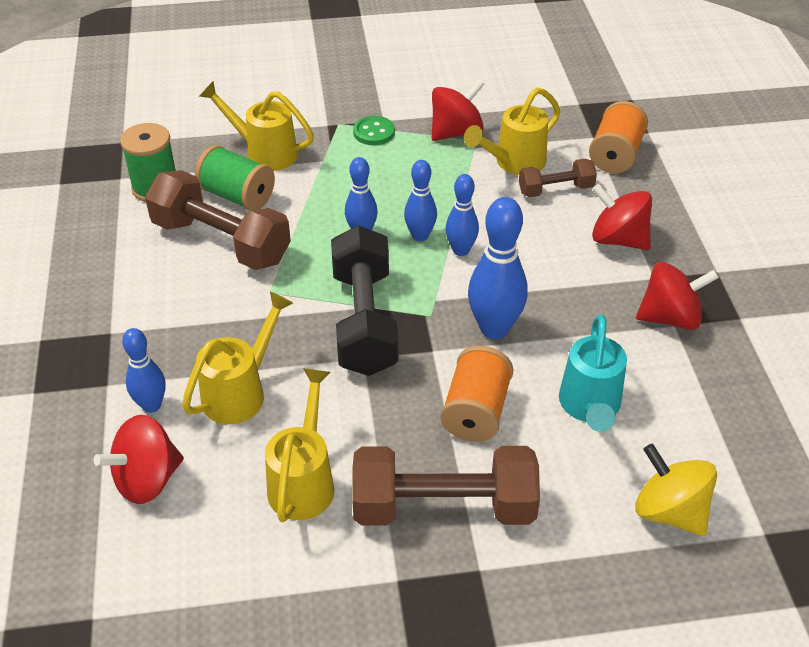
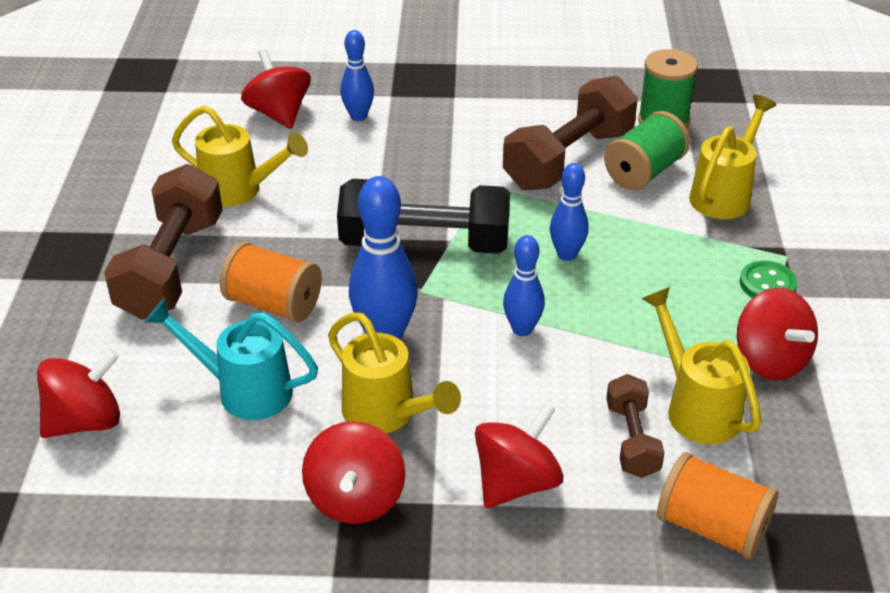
camera: 100 degrees right, 5 degrees down
(240, 392) = (356, 162): yellow watering can -> yellow watering can (387, 414)
(420, 236) = (554, 299): blue bowling pin -> none
(669, 511) = (85, 421): yellow spinning top -> red spinning top

